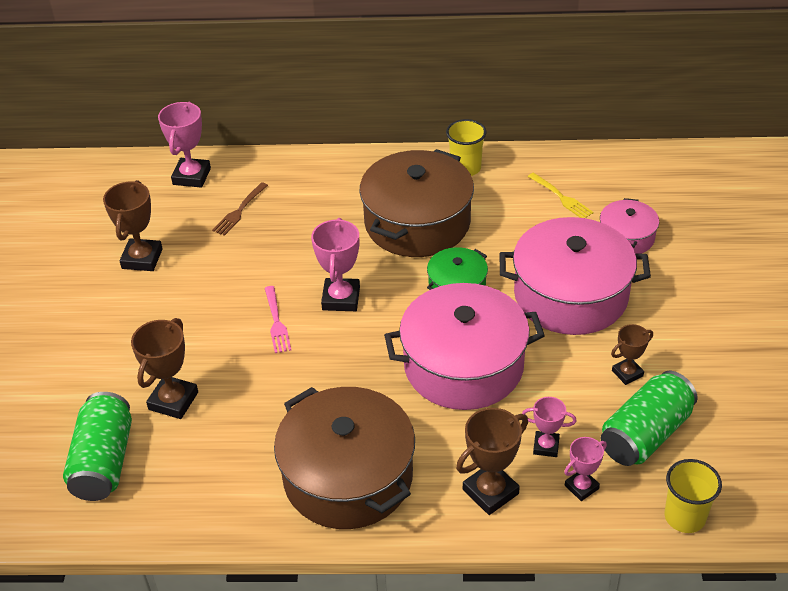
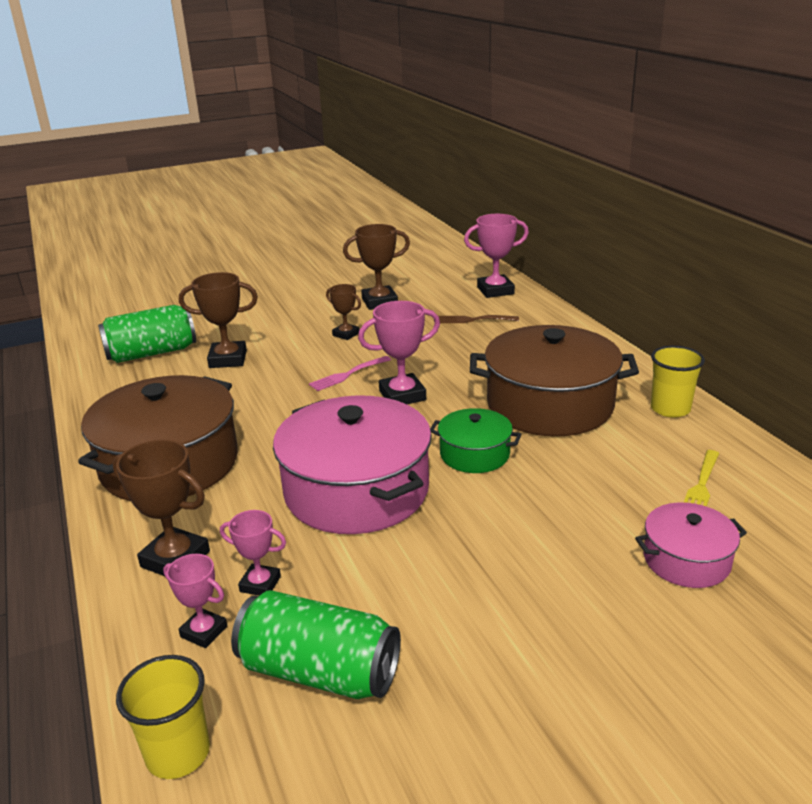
camera: 65 degrees right, 15 degrees down
(546, 446) = (260, 584): pink trophy -> pink trophy turned 60 degrees counterclockwise
(570, 295) = (530, 539): pink pot -> none
(627, 373) = (424, 625): brown trophy -> brown trophy (346, 334)

